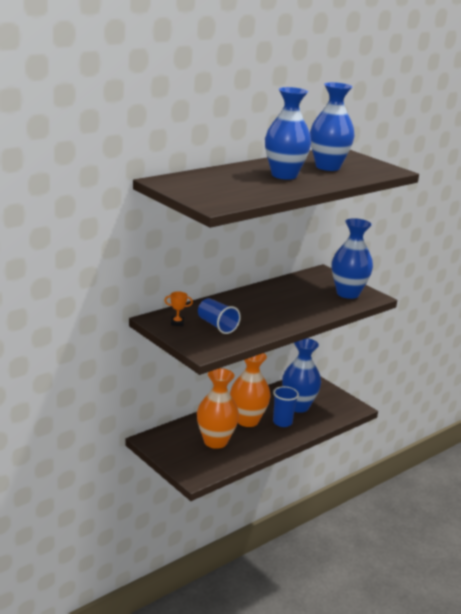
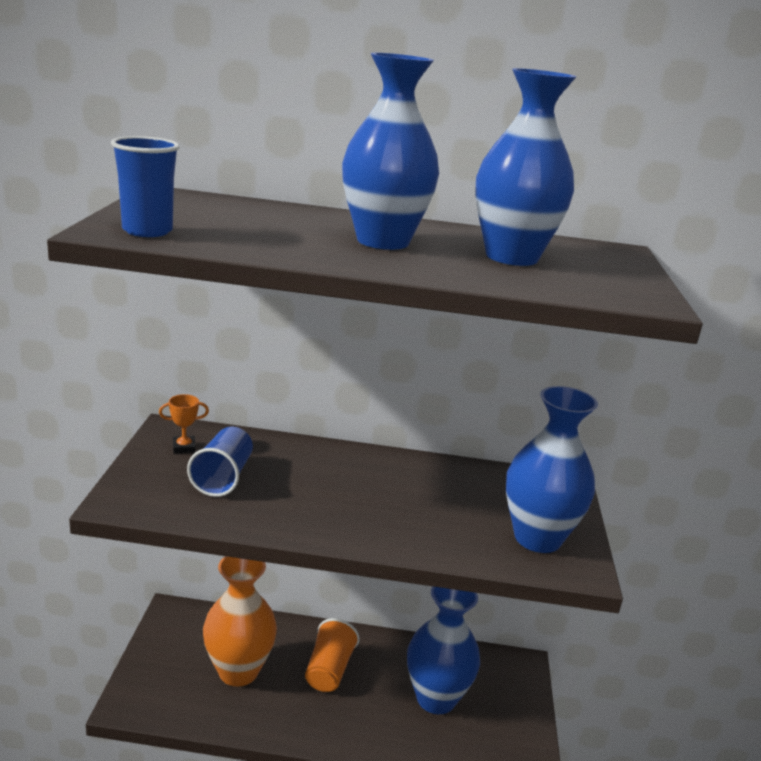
camera: 45 degrees right, 0 degrees up
(177, 323) = (184, 447): orange trophy -> orange trophy turned 60 degrees counterclockwise
(247, 420) = (329, 670): orange vase -> orange cup
(282, 422) = (372, 707): blue cup -> blue cup (147, 231)

